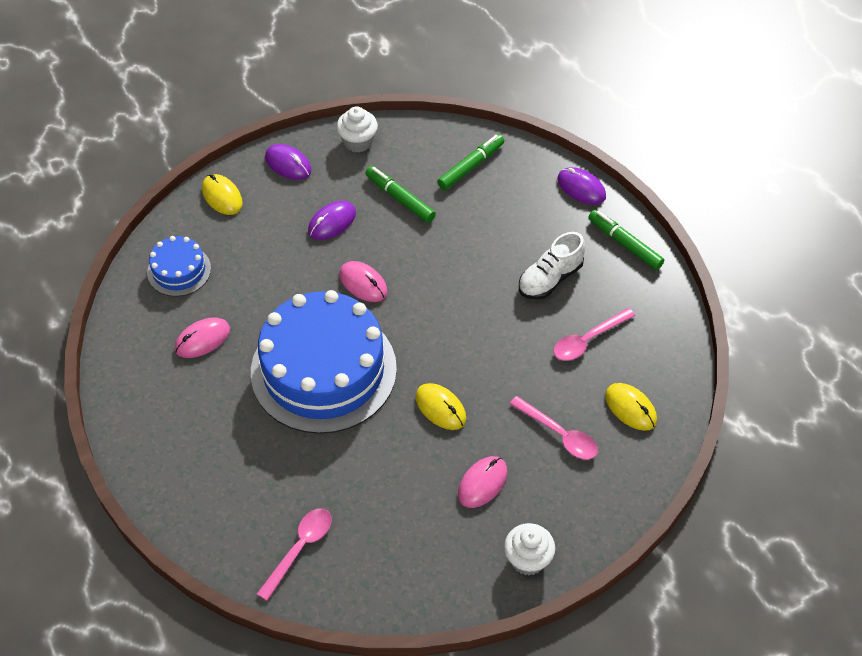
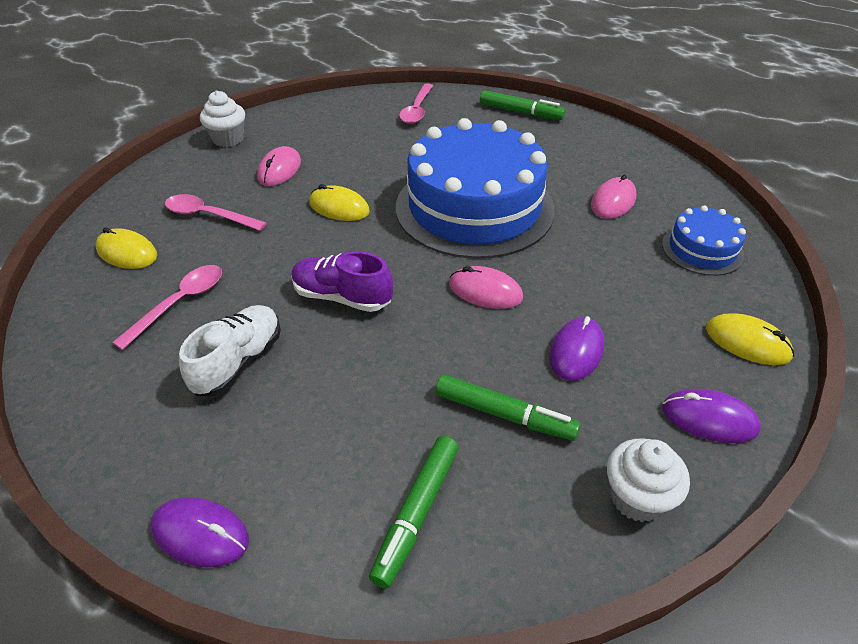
camera: 160 degrees right, 10 degrees down
(467, 309) = (342, 297): none -> purple shoe
(624, 244) = (120, 447): green marker -> green marker (520, 112)

